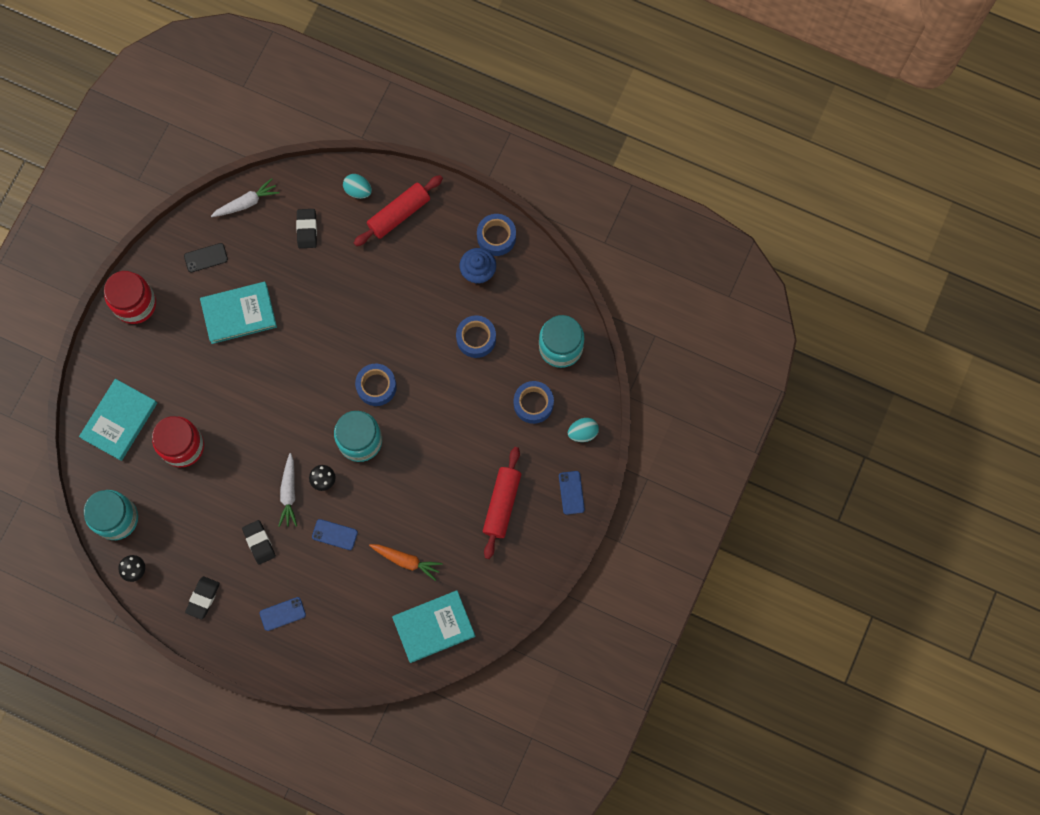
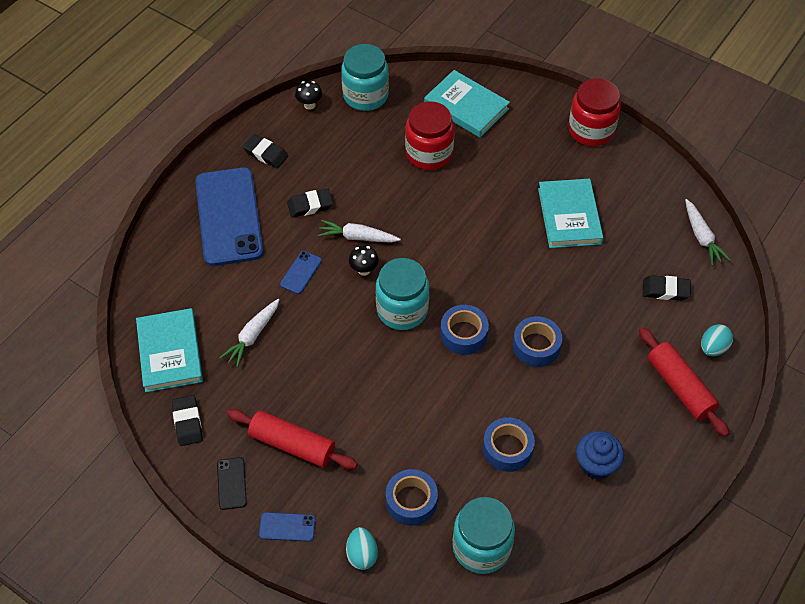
camera: 100 degrees right, 20 degrees down
(206, 258) = (638, 194): black phone -> black phone (231, 483)
(282, 614) = (229, 216): blue phone -> blue phone, size x2.46
(406, 561) = (252, 336): orange carrot -> white carrot
(496, 237) = (642, 493): blue tape -> blue tape (536, 346)
(497, 593) = (187, 422): none -> black eraser

